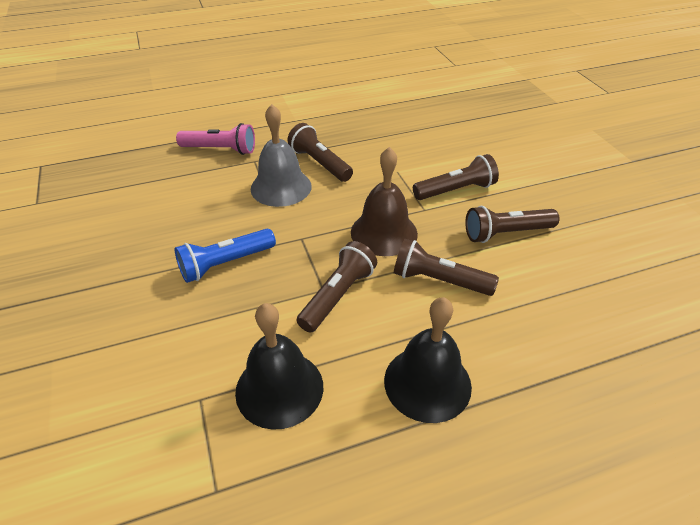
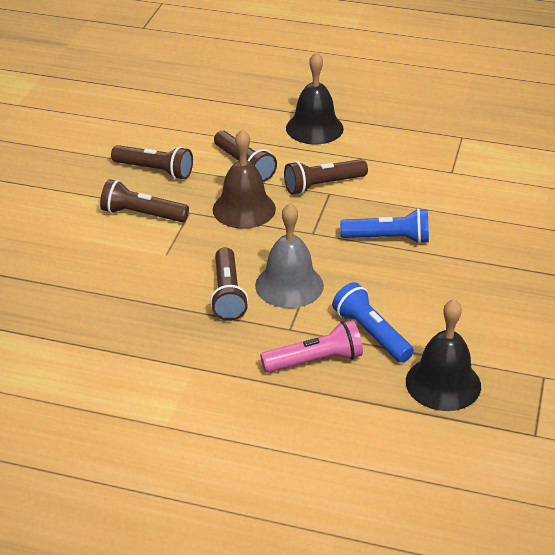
camera: 145 degrees left, 5 degrees down
(190, 180) = (371, 334): none -> blue flashlight
(220, 150) = (315, 361): pink flashlight -> pink flashlight turned 120 degrees clockwise
(279, 388) = (401, 158): black bell -> black bell (443, 383)

